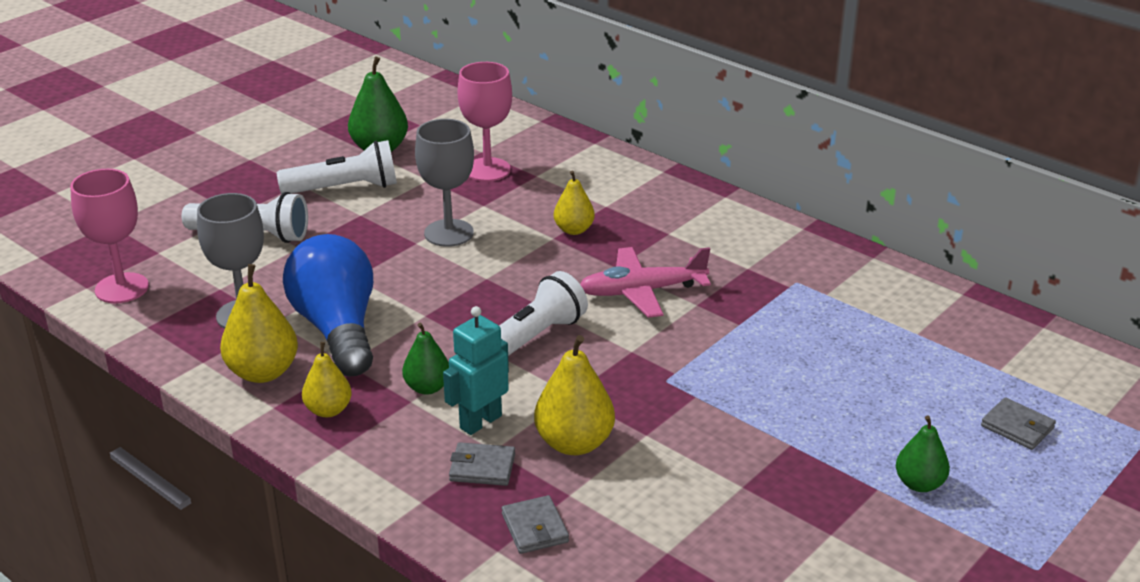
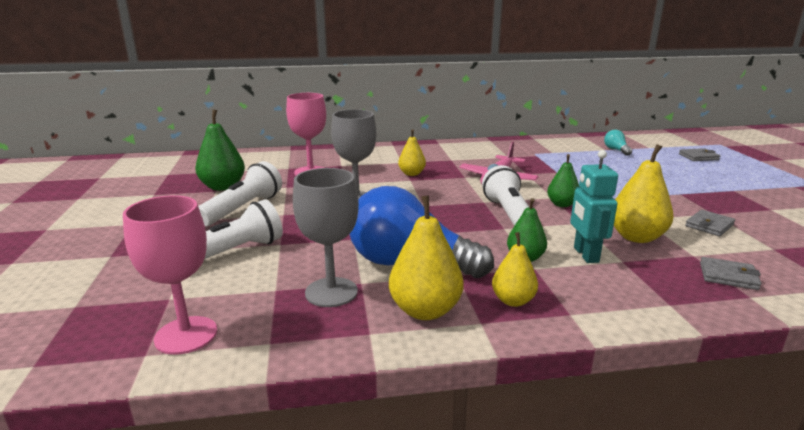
camera: 50 degrees left, 10 degrees down
(482, 467) = (642, 270): grey wallet -> grey wallet (709, 225)
(919, 484) = (734, 182): green pear -> green pear (562, 204)
(928, 343) = (616, 150): none -> turquoise light bulb

